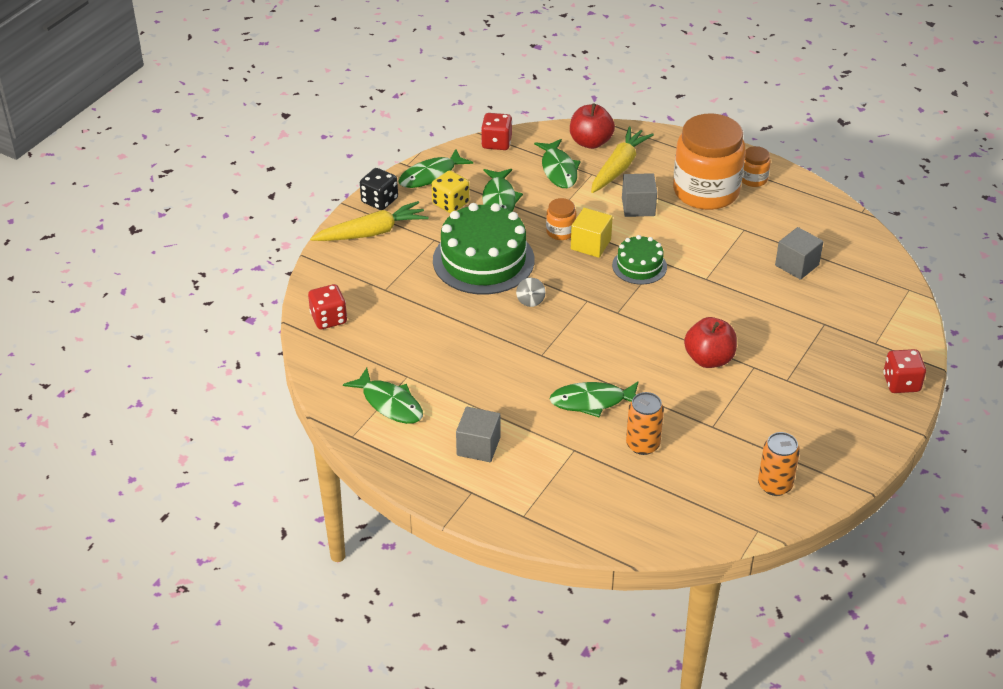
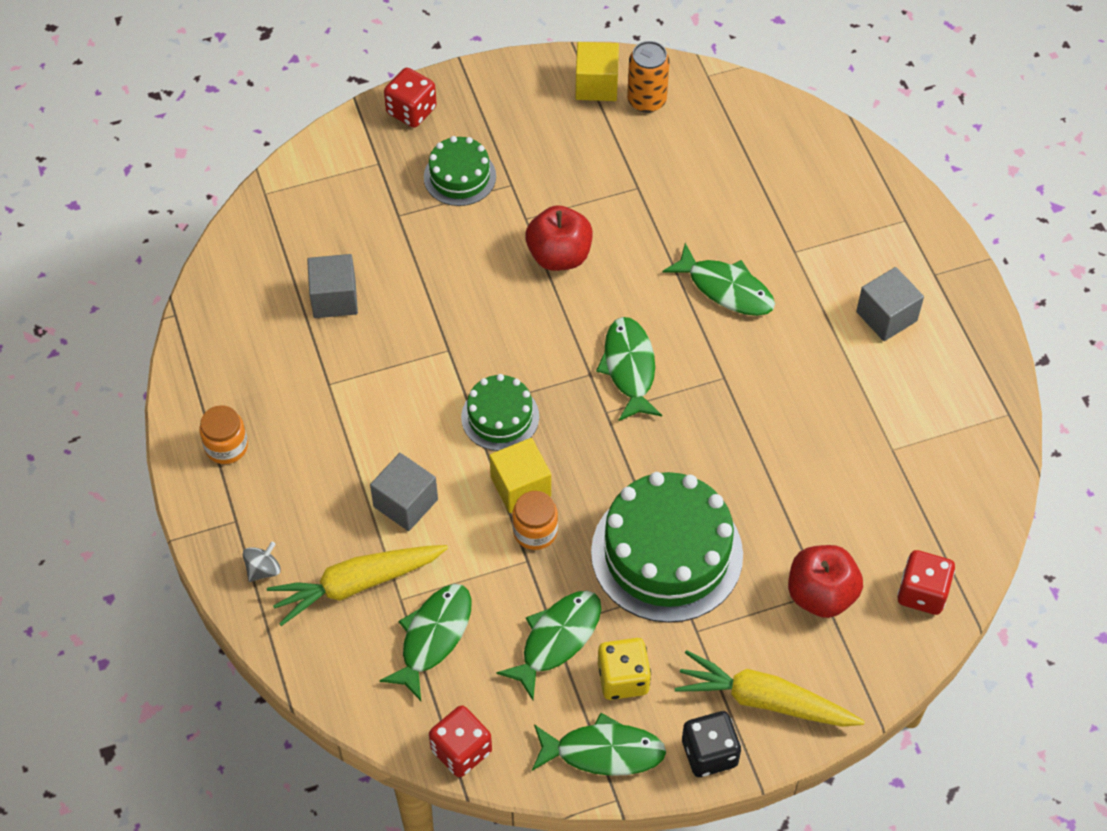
camera: 140 degrees left, 15 degrees up
(389, 403) = (938, 427): green fish -> green fish (629, 368)
(530, 300) = (668, 455): grey spinning top -> grey spinning top (263, 569)
(590, 142) = (342, 657): red apple -> red apple (821, 594)
(642, 444) = (724, 213): orange can -> none
(706, 191) = (302, 469): orange jar -> none
(818, 474) = (596, 85): none -> yellow cube
(821, 365) = (459, 176): none -> green cake

